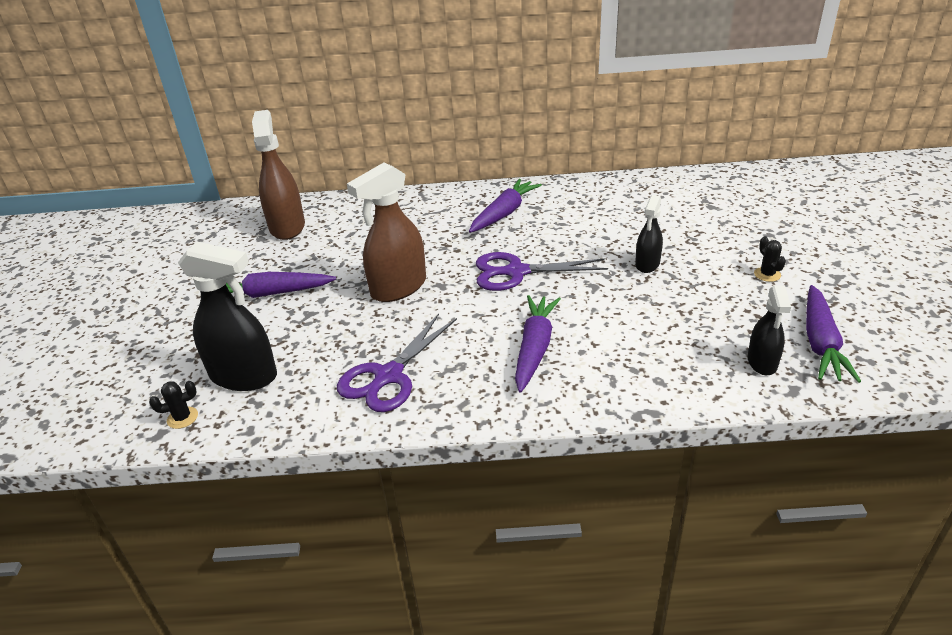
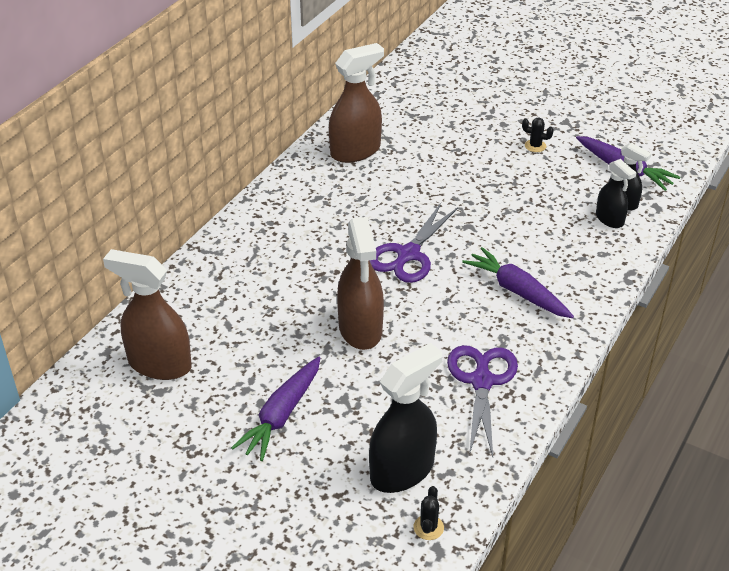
camera: 60 degrees left, 5 degrees up
(388, 376) = (482, 381): purple scissors -> purple scissors turned 150 degrees counterclockwise
(504, 213) = (307, 219): purple carrot -> none
(616, 198) = (355, 151): none -> brown spray bottle
(647, 264) = (467, 187): black spray bottle -> black spray bottle (609, 219)

